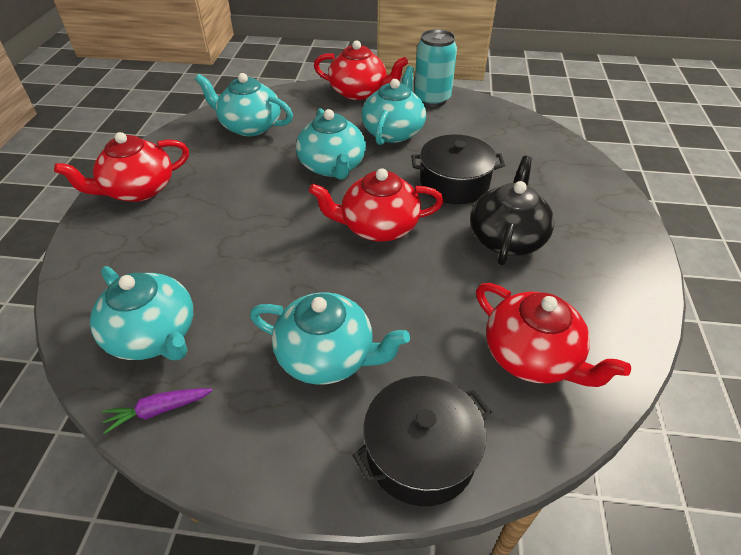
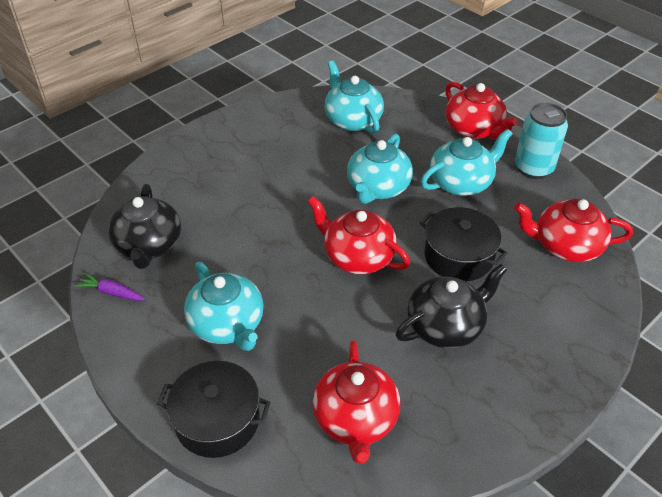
camera: 40 degrees right, 0 degrees up
(138, 190) = (230, 135): red teapot -> red teapot (565, 246)
(154, 335) = (149, 245): turquoise teapot -> black teapot

